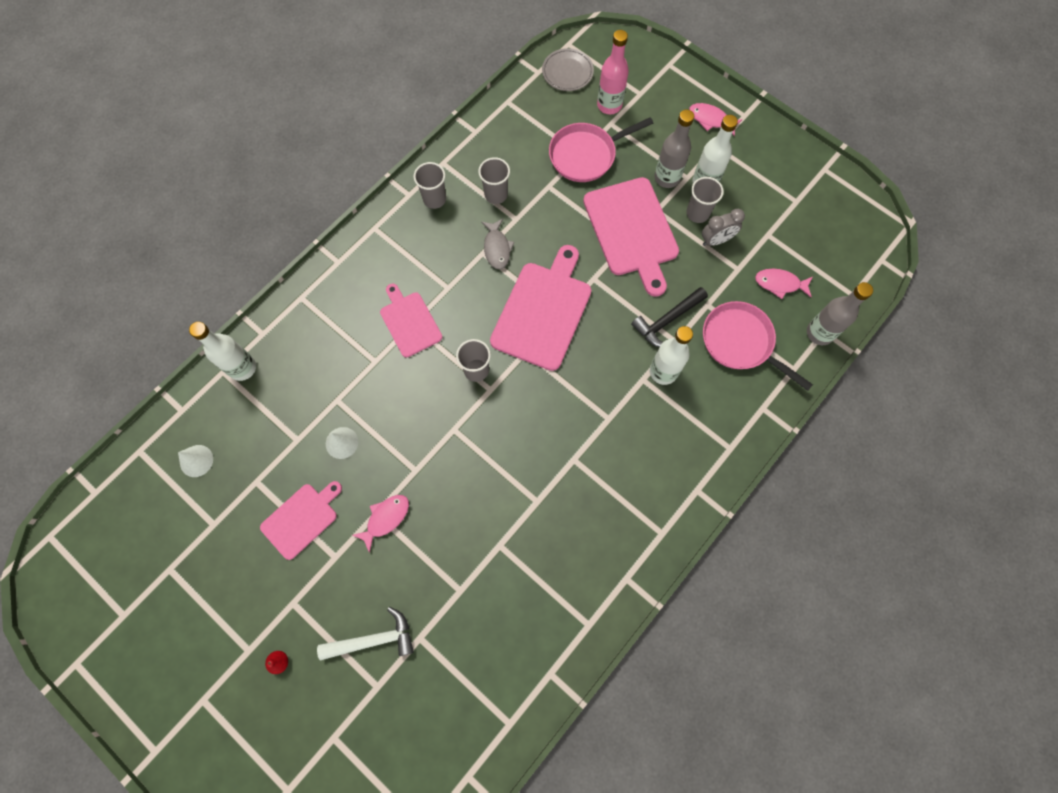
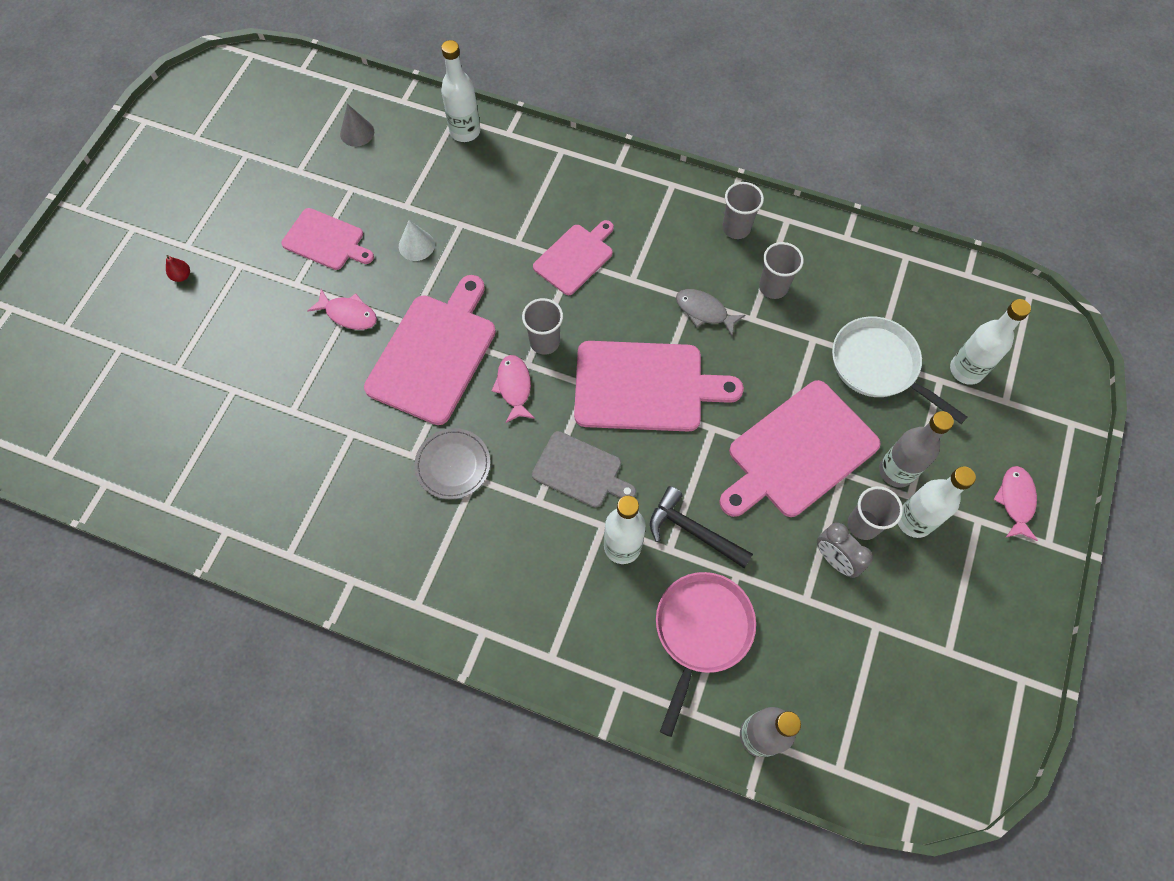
camera: 70 degrees right, 5 degrees down
(196, 460) = (357, 132): white cone -> grey cone
(373, 640) = (221, 348): white hammer -> none
(452, 458) = (434, 354): none -> pink cutting board
(497, 248) = (704, 311): grey fish -> grey fish turned 60 degrees clockwise
(567, 72) = (987, 307): grey plate -> grey plate (453, 465)
(586, 155) = (878, 366): pink pan -> white pan
(595, 380) = (580, 471): none -> grey cutting board
(609, 105) = (966, 370): pink bottle -> white bottle
(780, 284) = (809, 661): pink fish -> pink fish (514, 387)

